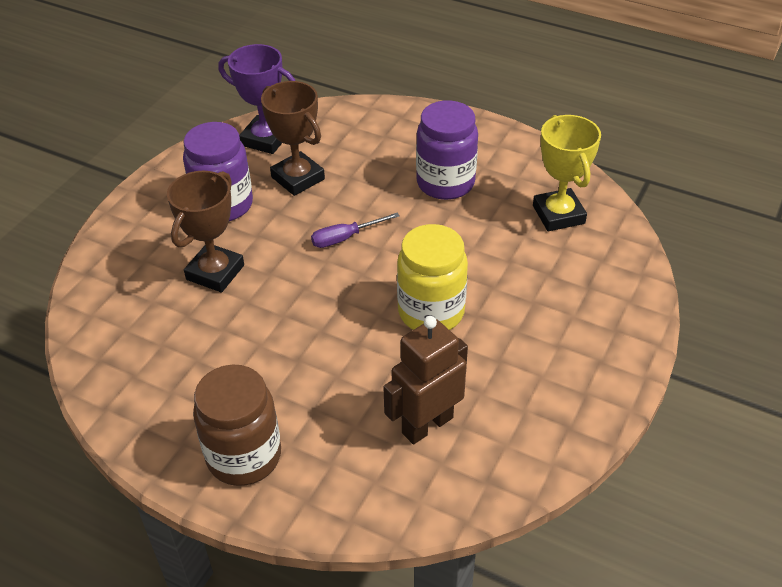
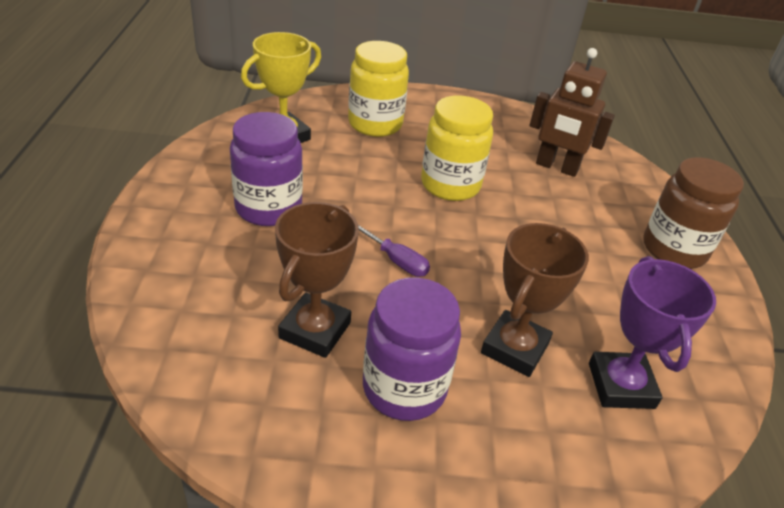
camera: 120 degrees left, 5 degrees down
(215, 272) = (514, 348): brown trophy -> brown trophy turned 60 degrees counterclockwise
(265, 139) = (243, 397): purple trophy -> purple trophy (621, 385)
(567, 289) = (375, 124): none -> yellow jar

